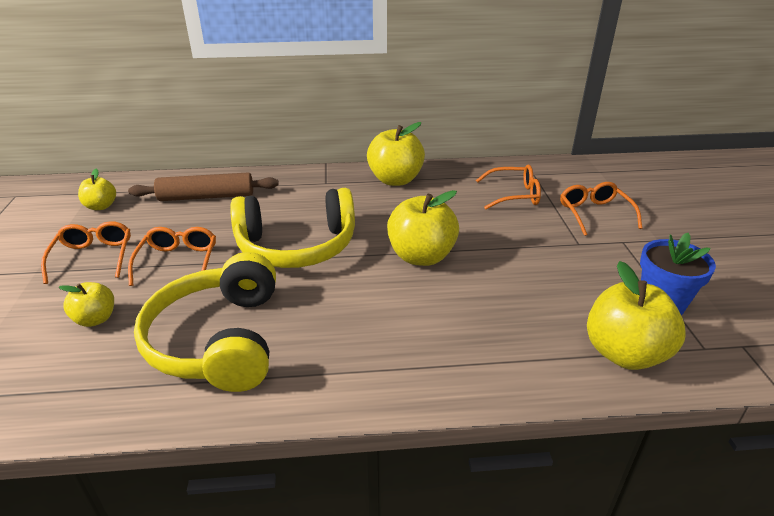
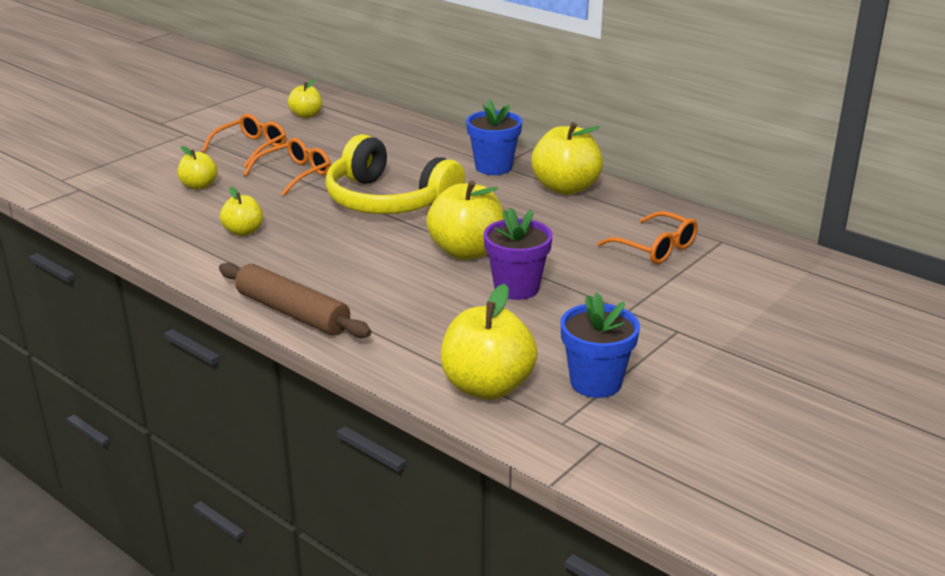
camera: 45 degrees right, 5 degrees down
(206, 196) = (387, 137): brown rolling pin -> brown rolling pin (293, 312)
(219, 340) = (243, 231): yellow headphones -> yellow apple
(325, 186) = (493, 167): none -> blue flower pot
(499, 265) = (516, 288): none -> purple flower pot
(594, 214) = (703, 299): orange glasses -> none

